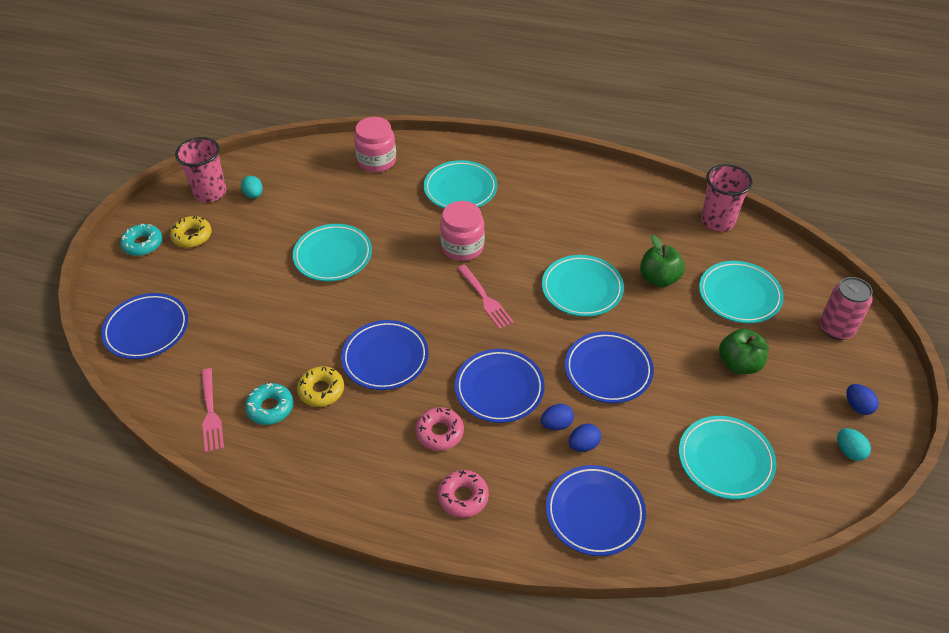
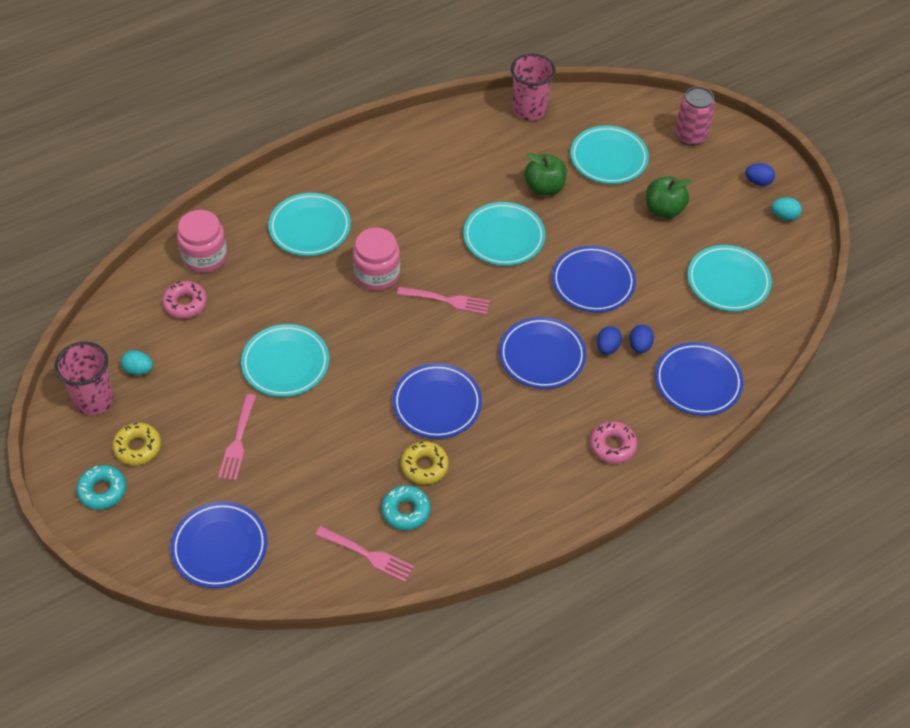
camera: 50 degrees left, 5 degrees up
(244, 277) = (238, 440): none -> pink fork
(439, 432) = (543, 420): pink donut -> pink donut (185, 304)

